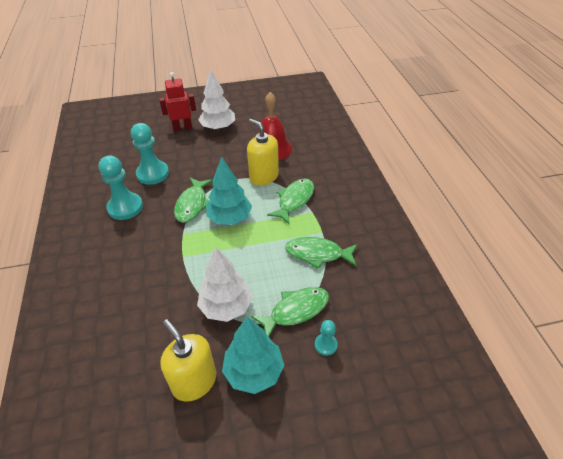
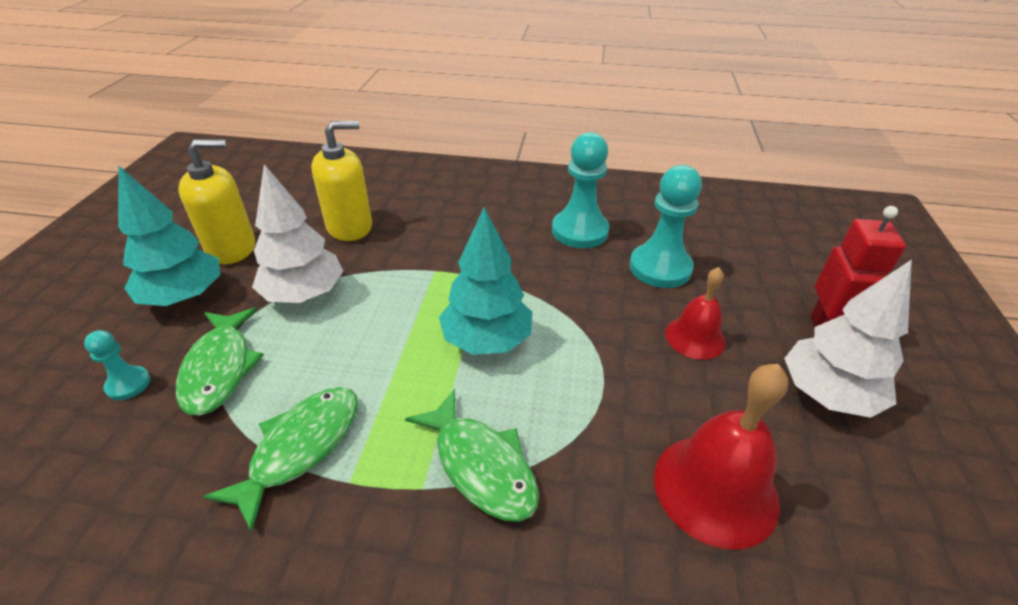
camera: 110 degrees right, 5 degrees down
(192, 204) = (550, 300): green fish -> none
(200, 158) = (695, 337): none -> red bell
(263, 176) = (594, 431): yellow soap dispenser -> yellow soap dispenser (350, 227)

